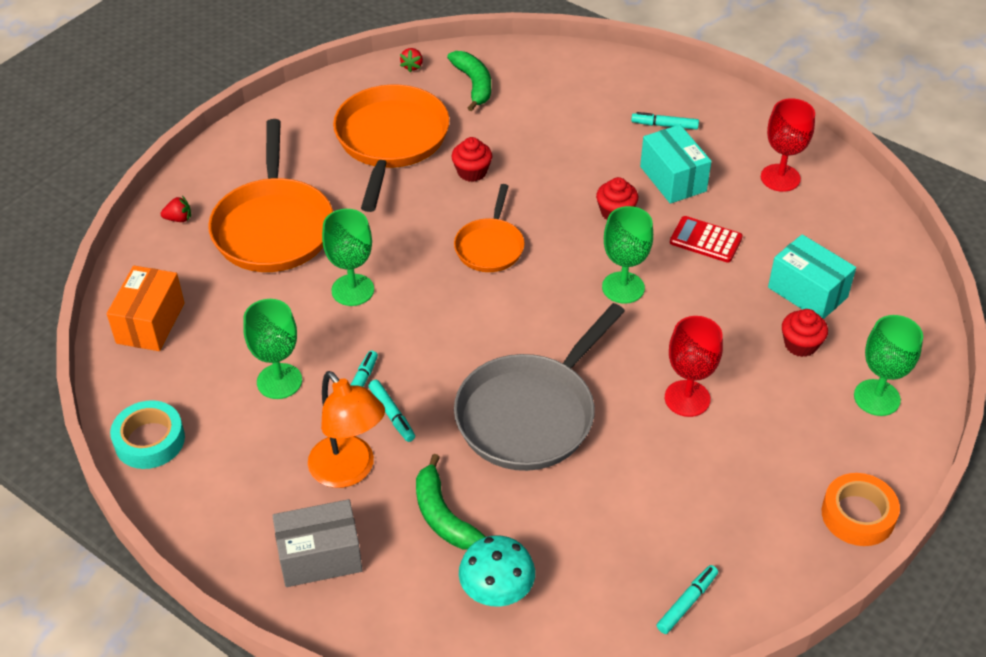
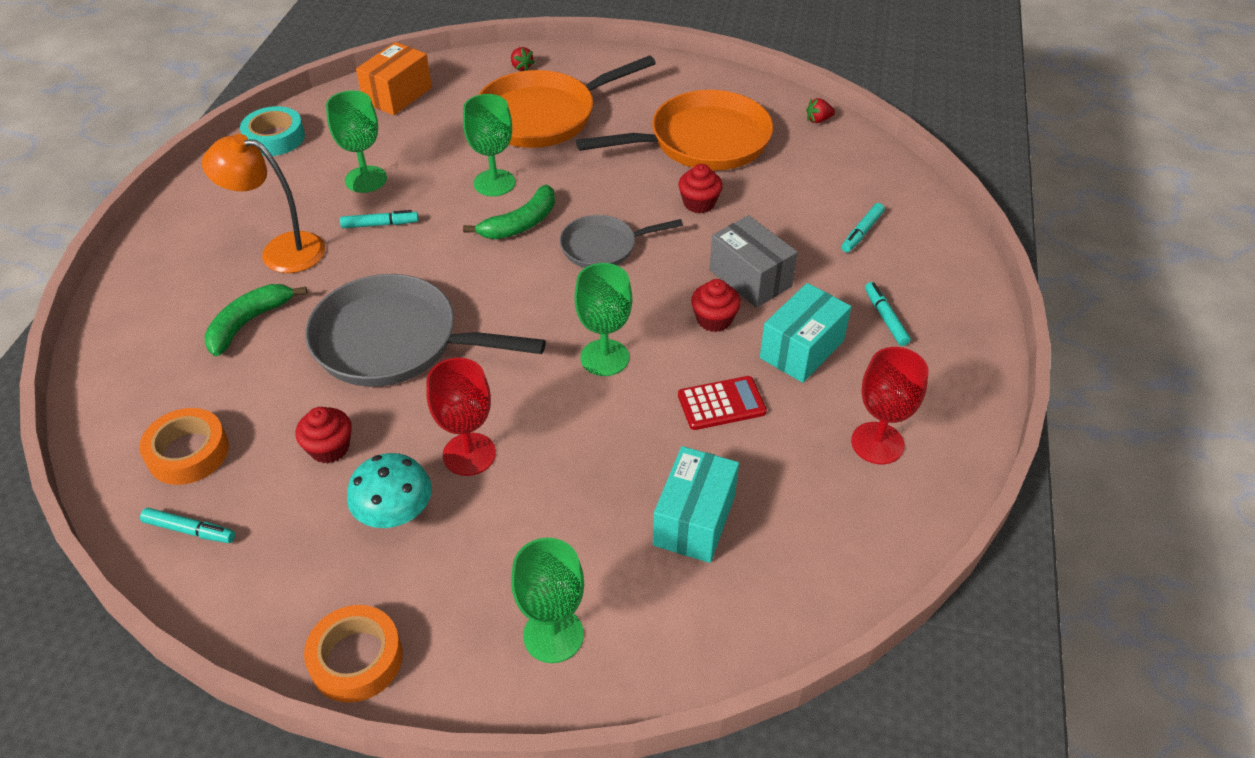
camera: 65 degrees right, 0 degrees up
(150, 323) = (397, 95): orange box -> orange box turned 45 degrees counterclockwise
(320, 557) = (182, 265): grey box -> grey box (750, 278)
(349, 471) = (281, 251): orange lamp -> orange lamp turned 75 degrees clockwise
(392, 414) = (356, 254): turquoise marker -> turquoise marker (862, 232)
(474, 84) = (827, 165): green banana -> green banana (521, 223)
(490, 246) = (603, 247): orange pan -> grey pan
(496, 589) = (173, 384): turquoise mushroom -> turquoise mushroom (395, 513)
(594, 590) = (188, 453): none -> orange tape
(705, 240) = (721, 404): red calculator -> red calculator turned 75 degrees clockwise
(800, 344) = (603, 535): red cupcake -> red cupcake (329, 448)

